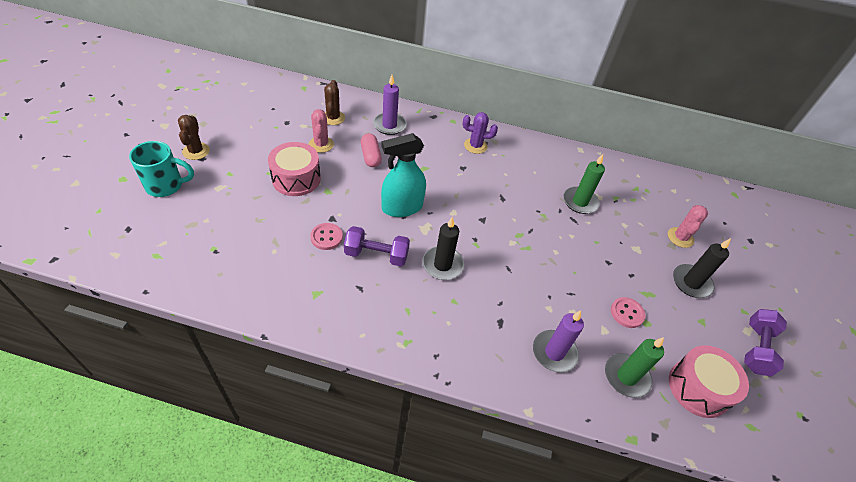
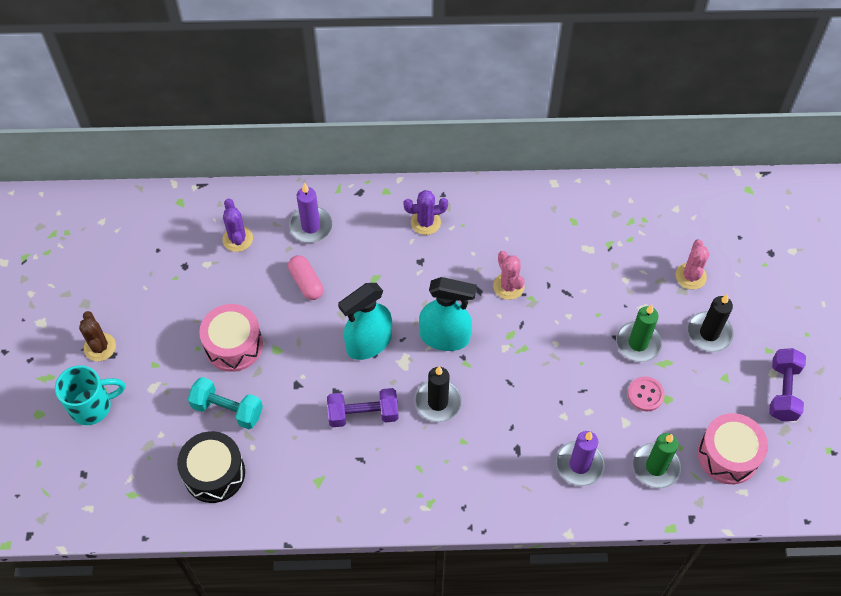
camera: 10 degrees left, 10 degrees up
(232, 260) = (214, 473): none -> black drum
(268, 219) = (227, 409): none -> turquoise dumbbell
(321, 144) = (241, 285): pink cactus -> pink cactus (508, 286)
(326, 237) = (301, 411): pink button -> none
(333, 118) = (237, 239): brown cactus -> purple cactus
(465, 221) = (445, 337): none -> turquoise spray bottle
(580, 202) = (569, 264): green candle -> green candle (638, 343)

